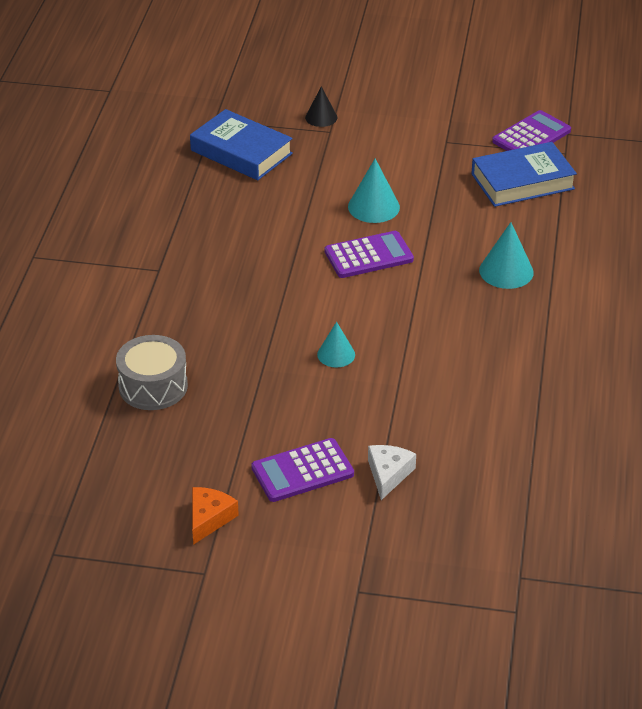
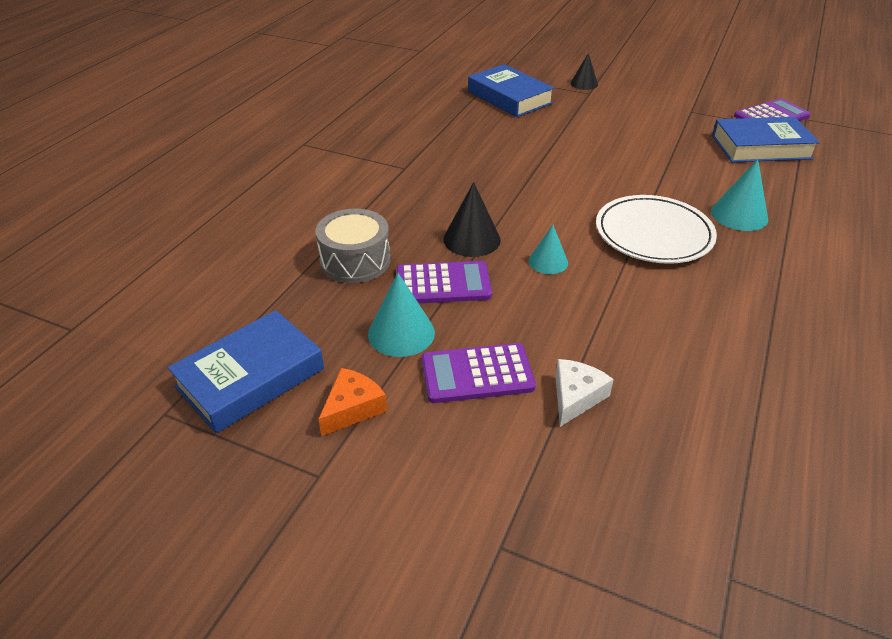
camera: 15 degrees right, 0 degrees up
(110, 511) = (250, 377): none -> blue book
(257, 343) = (471, 239): none -> black cone
(368, 256) = (602, 183): purple calculator -> purple calculator (443, 284)
(373, 207) = (615, 148): turquoise cone -> turquoise cone (401, 333)
(428, 306) = (653, 234): none -> white plate

